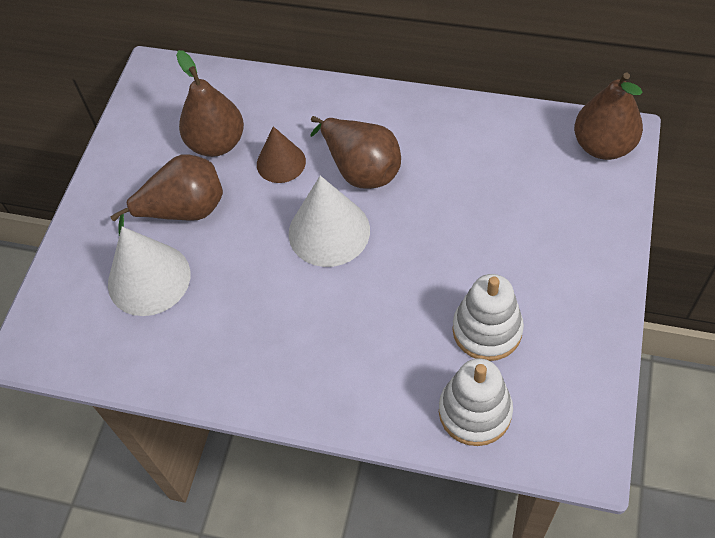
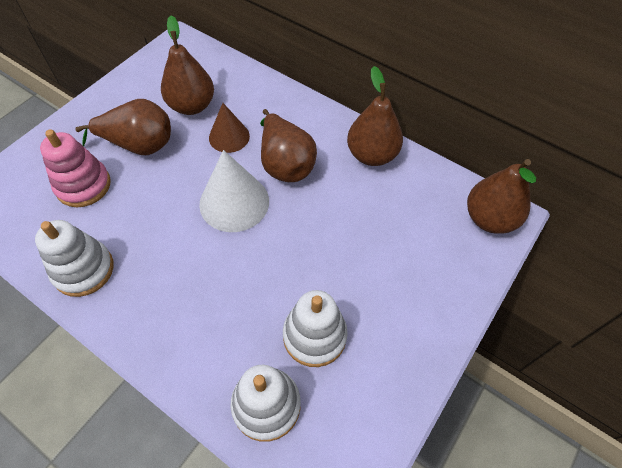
camera: 15 degrees right, 0 degrees up
(149, 279) = (83, 185): white cone -> pink stacking toy
(208, 364) = (83, 270): none -> white stacking toy
(449, 124) = (372, 155): none -> brown pear

